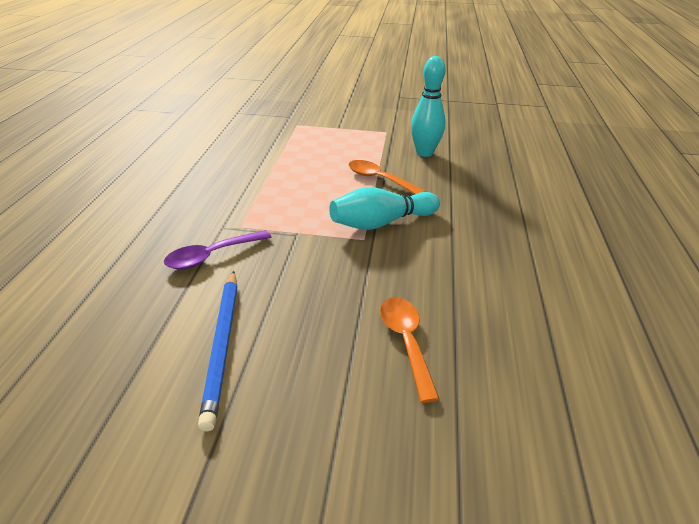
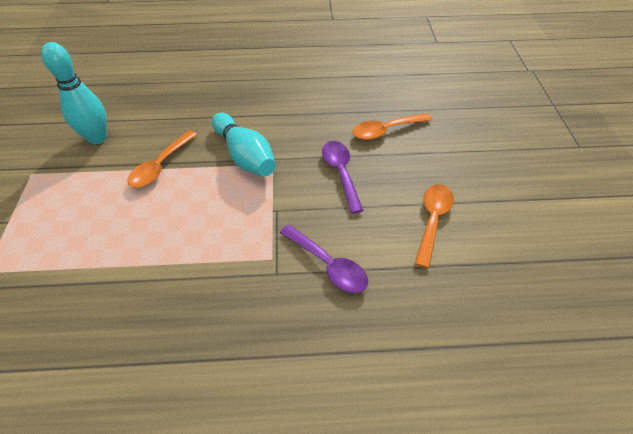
camera: 100 degrees left, 15 degrees up
(223, 346) = (432, 220): blue pencil -> orange spoon
(333, 284) = (340, 173): none -> purple spoon

